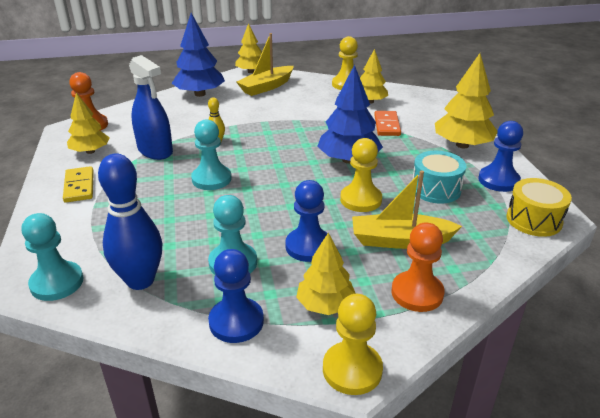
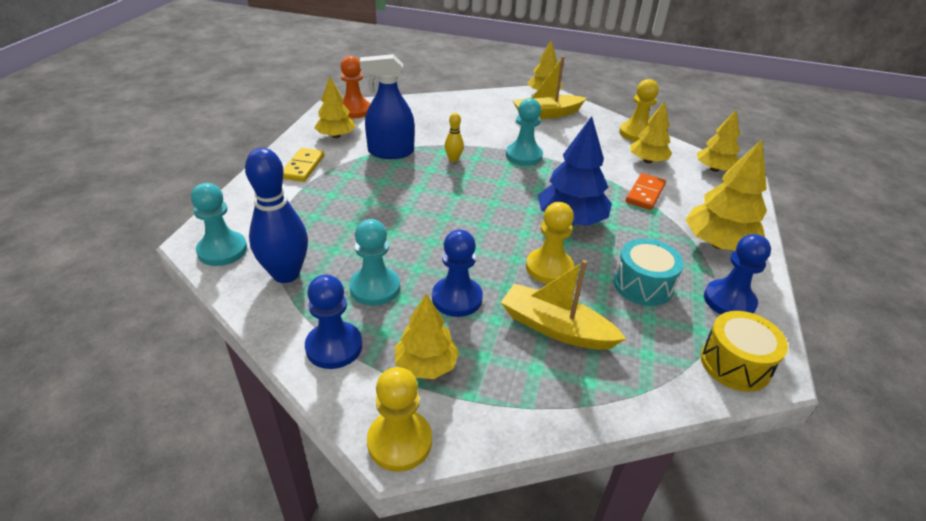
camera: 25 degrees right, 5 degrees up
(155, 151) = (391, 152): blue spray bottle -> blue spray bottle turned 105 degrees clockwise
(200, 94) = (474, 105): blue tree -> none
(211, 179) = (419, 196): turquoise pawn -> turquoise pawn (524, 156)
(417, 293) = (527, 392): orange pawn -> none
(420, 95) = (714, 169): none -> yellow tree

